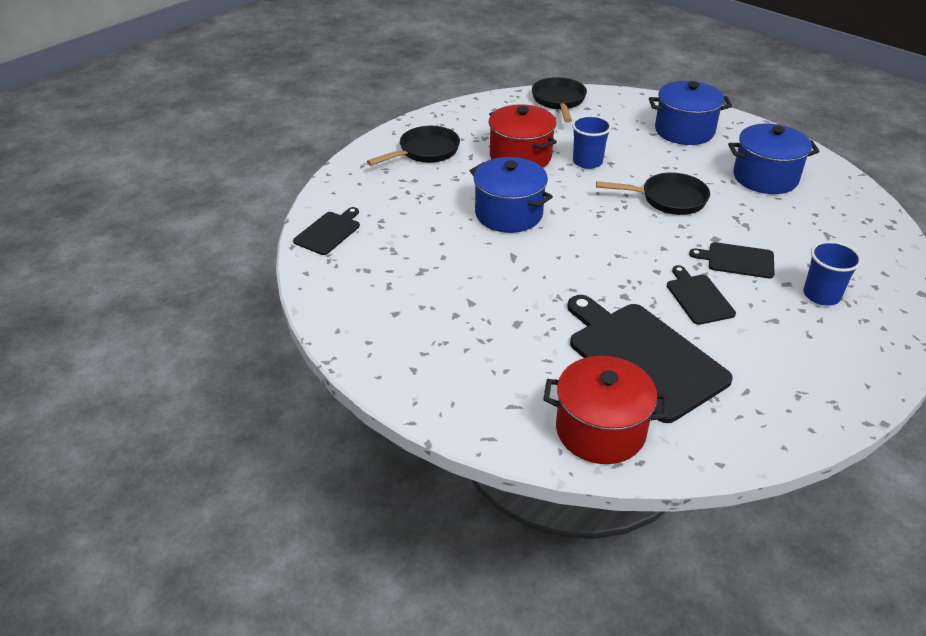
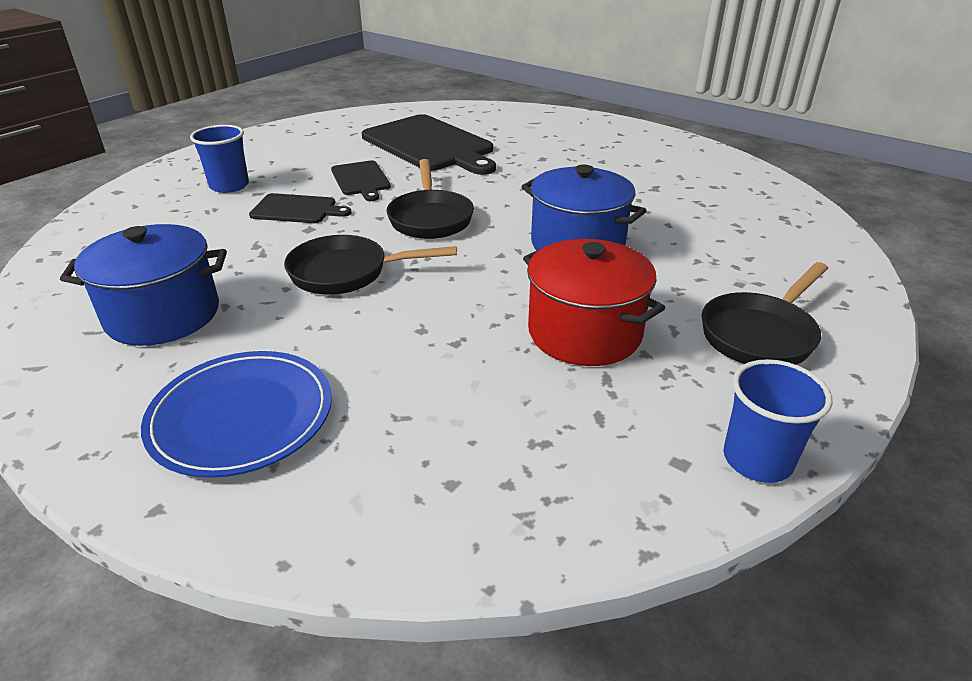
camera: 175 degrees right, 5 degrees down
(328, 232) = (793, 215): black cutting board -> none
(559, 101) = (525, 507): black pan -> black pan (430, 218)
(587, 162) = (463, 329): blue cup -> blue cup (757, 460)
(600, 430) = (471, 116): red pot -> none
(684, 131) = (241, 416): blue pot -> blue plate

